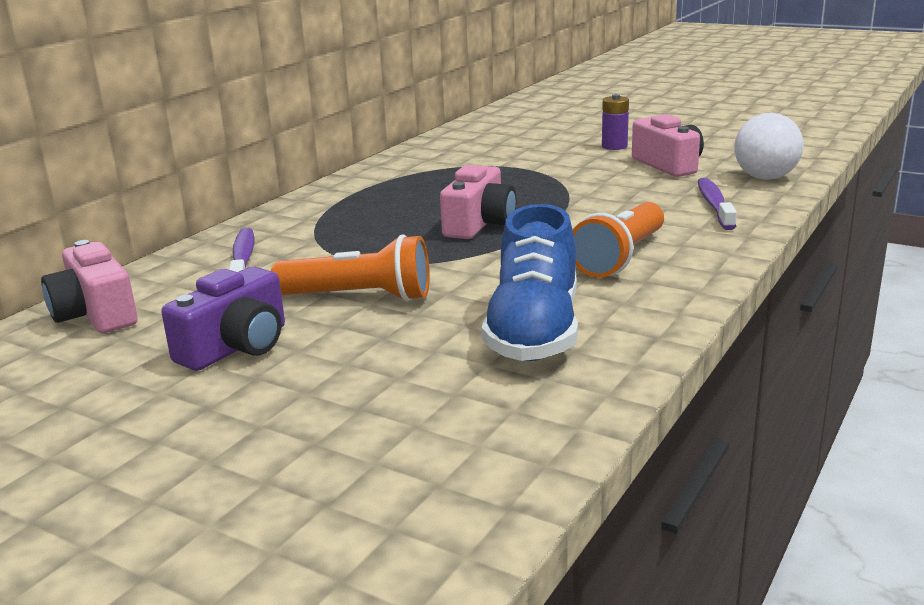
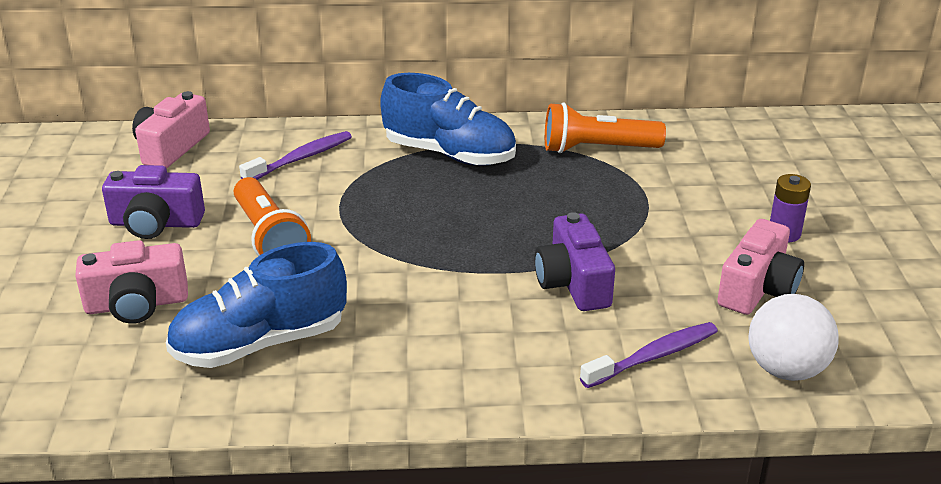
camera: 55 degrees right, 10 degrees up
(347, 207) = (449, 154): none -> blue shoe
(479, 224) = (468, 234): pink camera -> pink camera (137, 304)
(595, 207) = (573, 283): none -> purple camera
(620, 258) = (452, 339): orange flashlight -> orange flashlight (597, 149)

